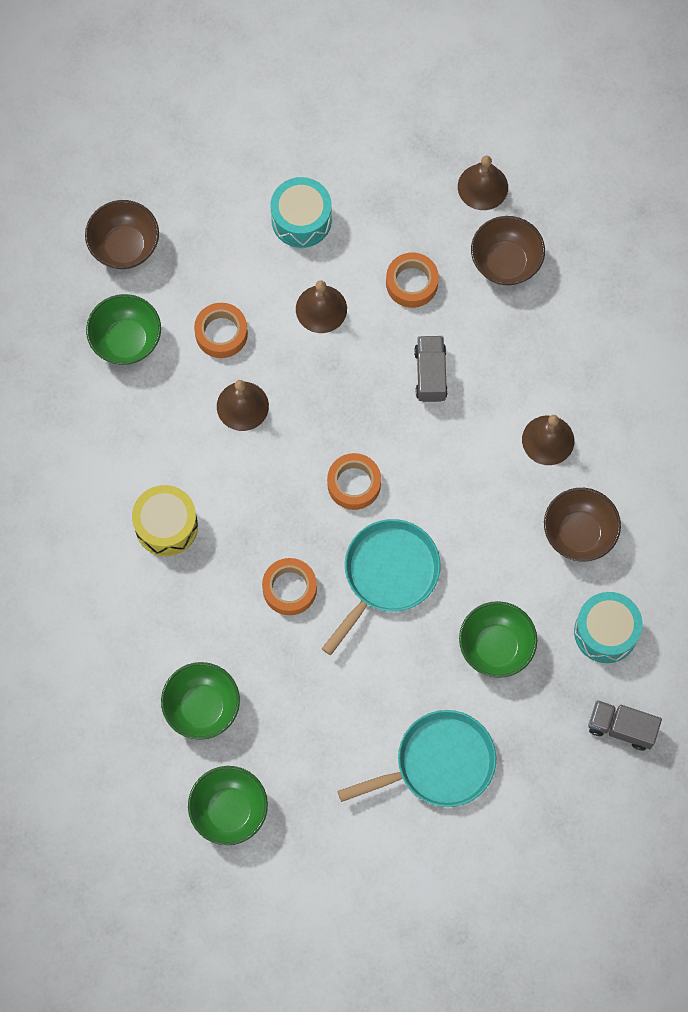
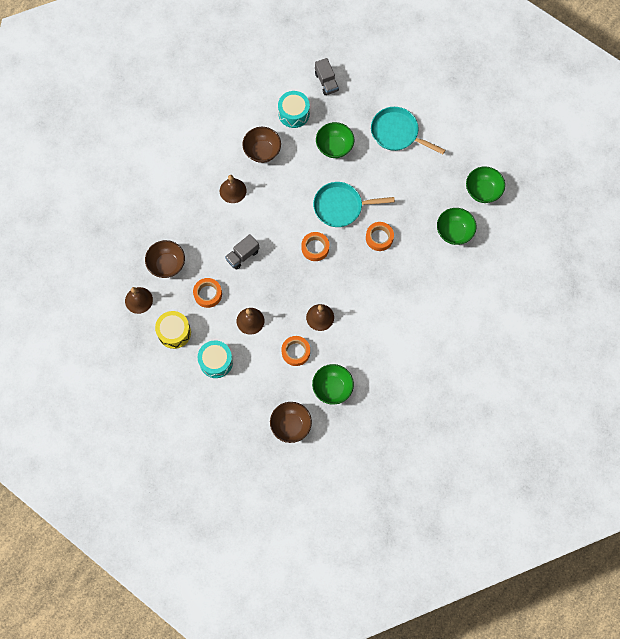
camera: 130 degrees left, 0 degrees up
(166, 526) = (396, 305): yellow drum -> yellow drum (174, 332)

